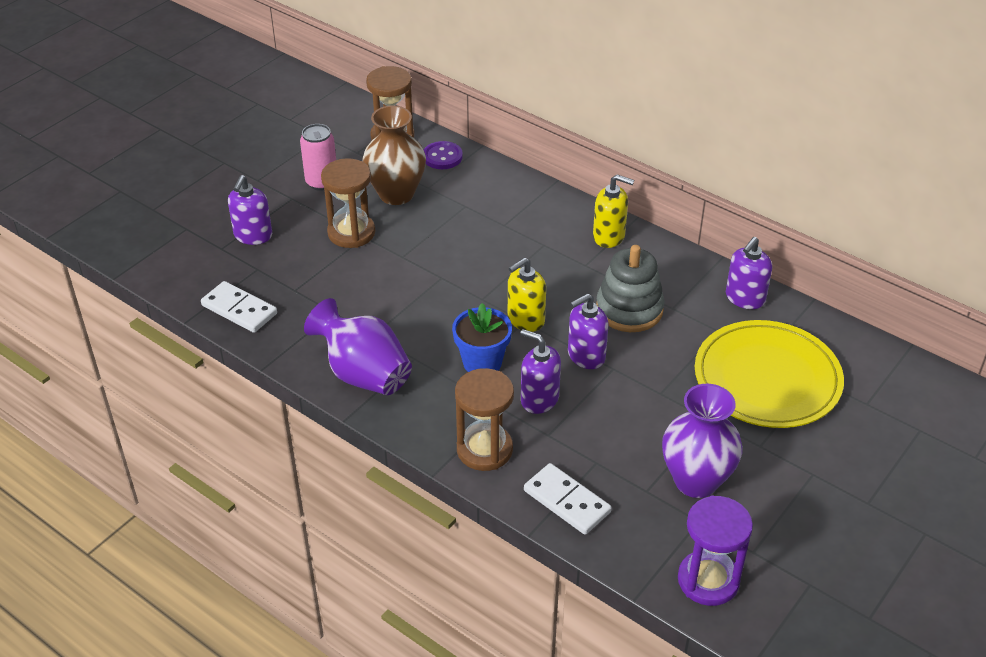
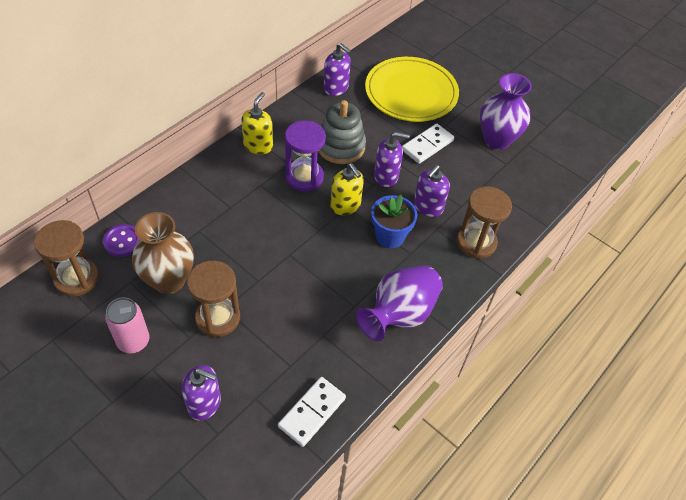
camera: 90 degrees left, 10 degrees up
(567, 501) = (518, 203): white domino -> white domino (427, 145)
(586, 356) = (386, 176): purple soap dispenser -> purple soap dispenser turned 60 degrees counterclockwise
(708, 580) = (570, 147): purple hourglass -> purple hourglass (304, 177)

